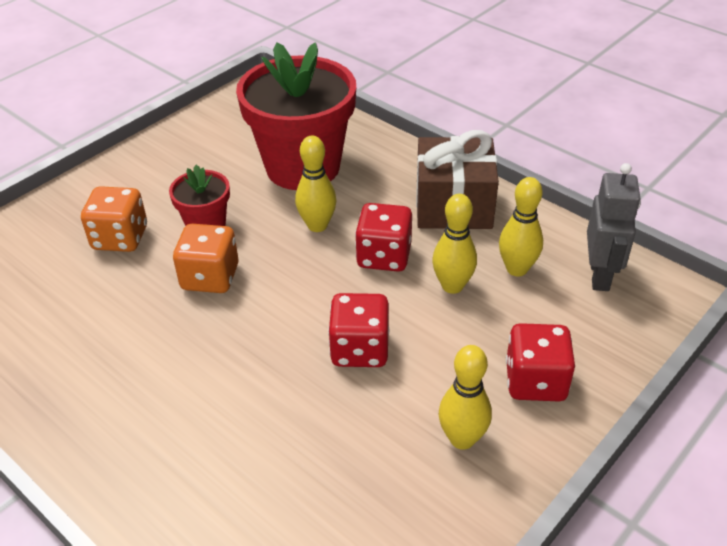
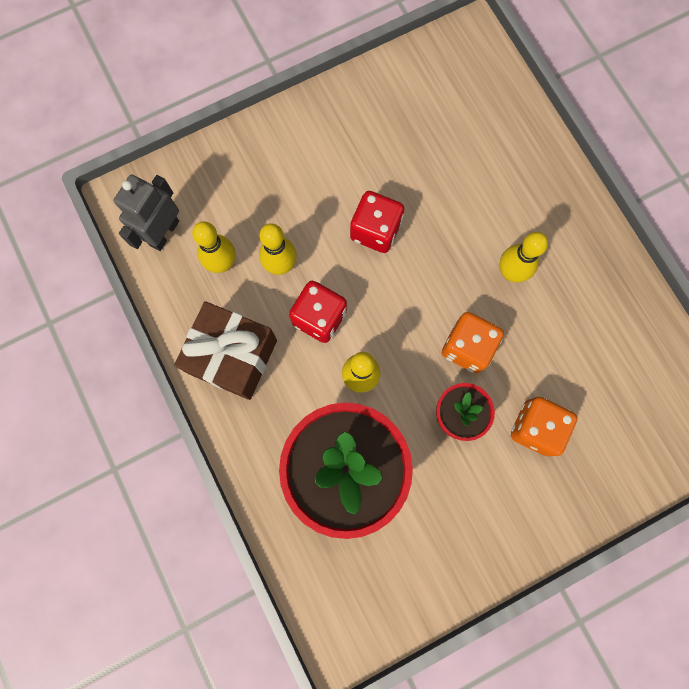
camera: 160 degrees left, 35 degrees up
(462, 439) = (339, 137): yellow bowling pin -> yellow bowling pin (510, 272)
(535, 381) = (269, 160): red dice -> none

